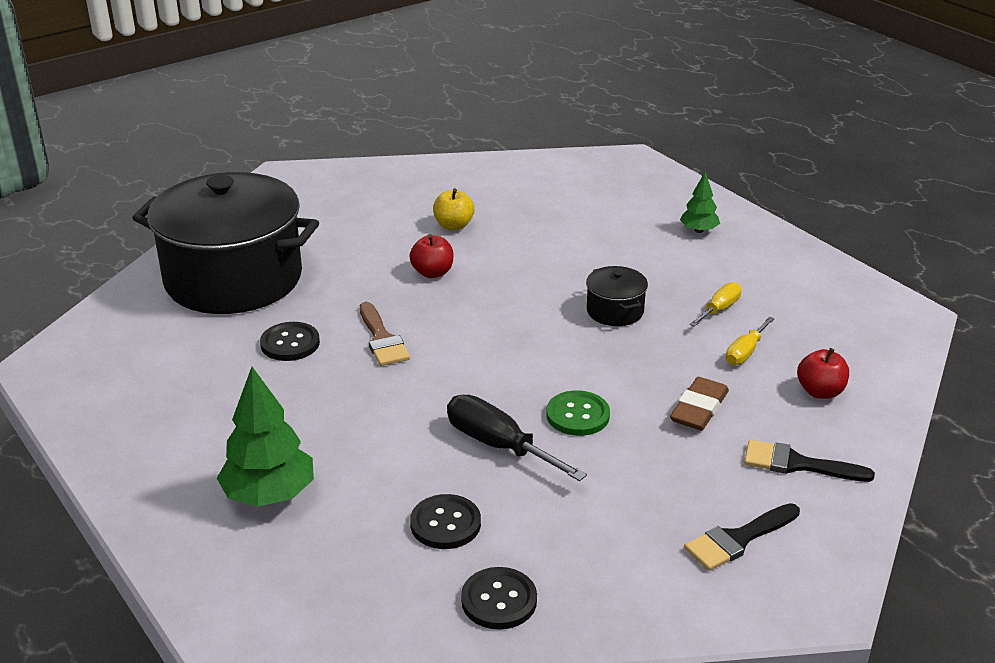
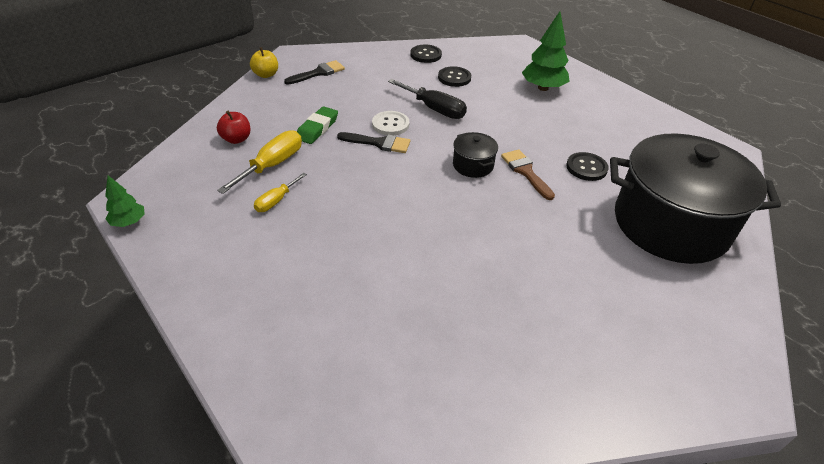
camera: 175 degrees right, 10 degrees up
(432, 273) = (510, 234): red apple -> none
(453, 226) = (510, 299): yellow apple -> yellow apple (266, 75)
(577, 415) = (390, 124): green button -> white button
(615, 311) = (359, 198): black pot -> black pot (473, 165)
(699, 230) = (259, 298): green tree -> green tree (129, 222)
(699, 409) = (317, 128): brown eraser -> green eraser
(745, 352) = (272, 165): yellow screwdriver -> yellow screwdriver, size x1.68
(797, 464) = (273, 101): black brush -> black brush (379, 143)

